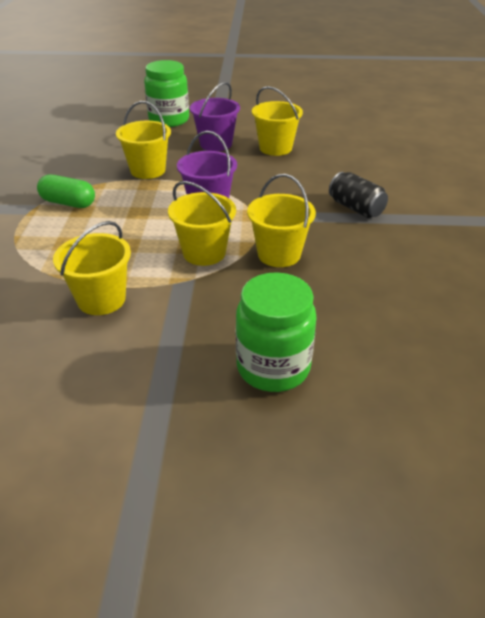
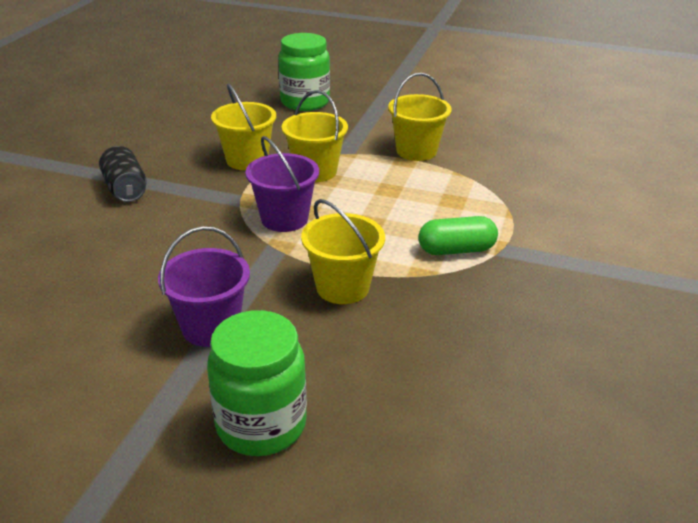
camera: 165 degrees left, 5 degrees down
(68, 203) = (456, 250): green capsule -> green capsule turned 45 degrees counterclockwise
(275, 148) = (124, 299): yellow bucket -> none

